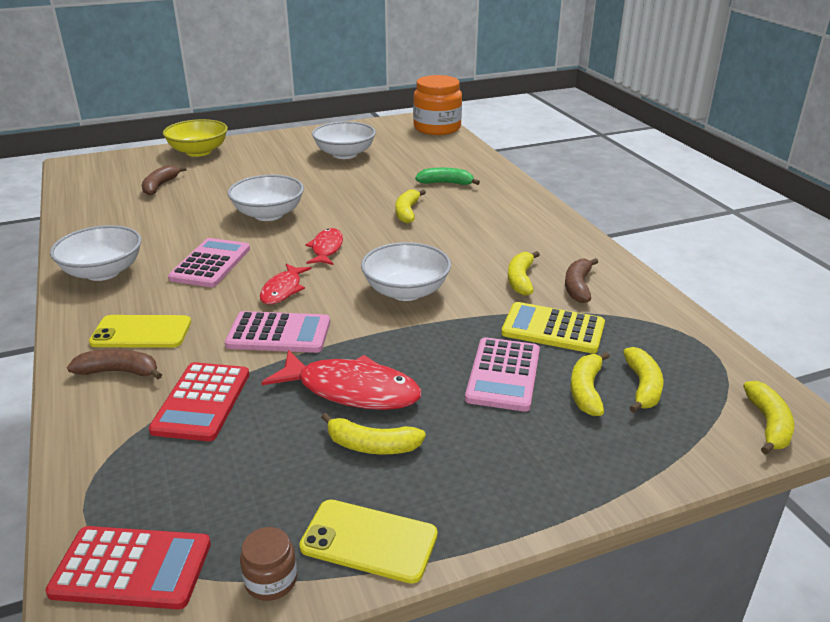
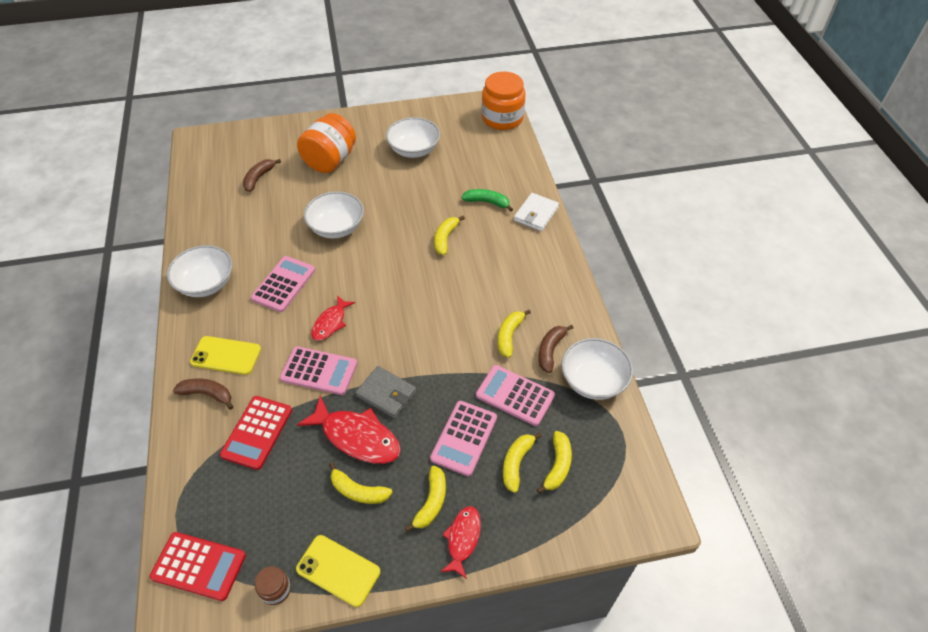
camera: 10 degrees right, 20 degrees up
(198, 152) = (295, 132): yellow bowl -> none
(247, 168) = (330, 160): none -> orange jar
(326, 249) = (372, 277): red fish -> red fish (463, 539)
(379, 345) = (386, 393): none -> grey wallet
(406, 291) = (419, 337): white bowl -> white bowl (593, 380)
(506, 187) = (536, 214): none -> white wallet
(553, 329) = (515, 395): yellow calculator -> pink calculator
(768, 424) = (630, 516): yellow banana -> yellow banana (431, 502)

